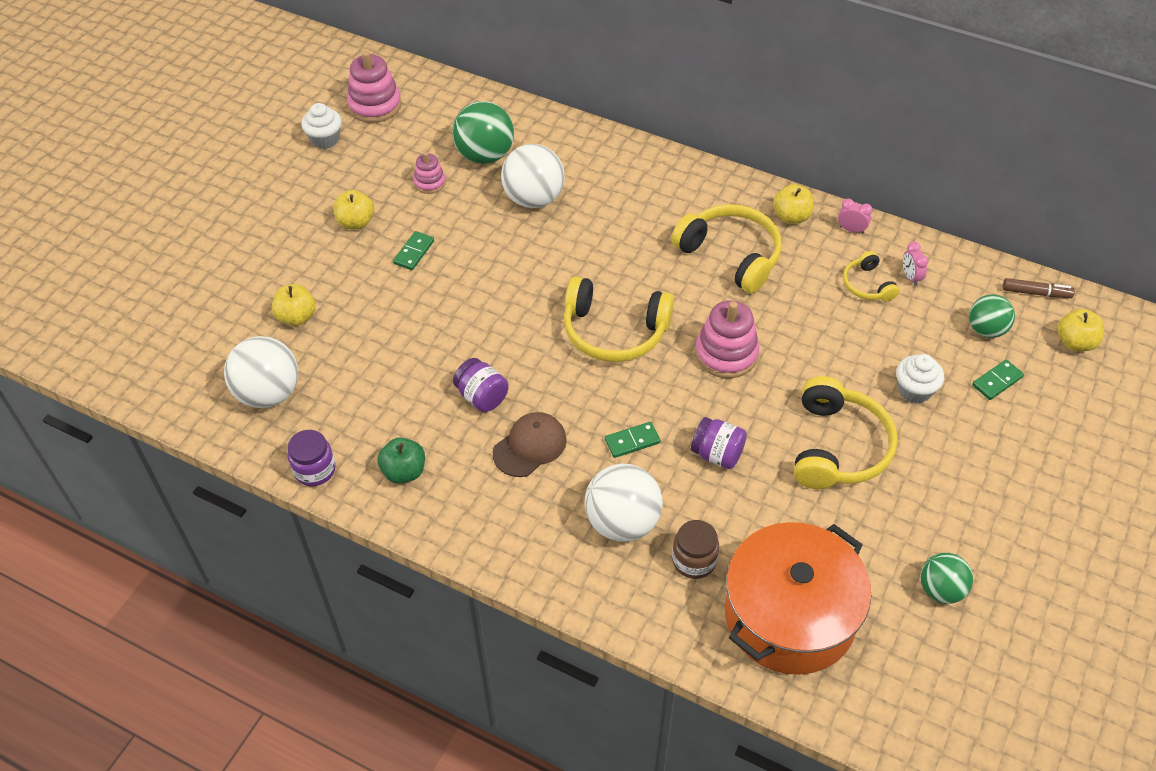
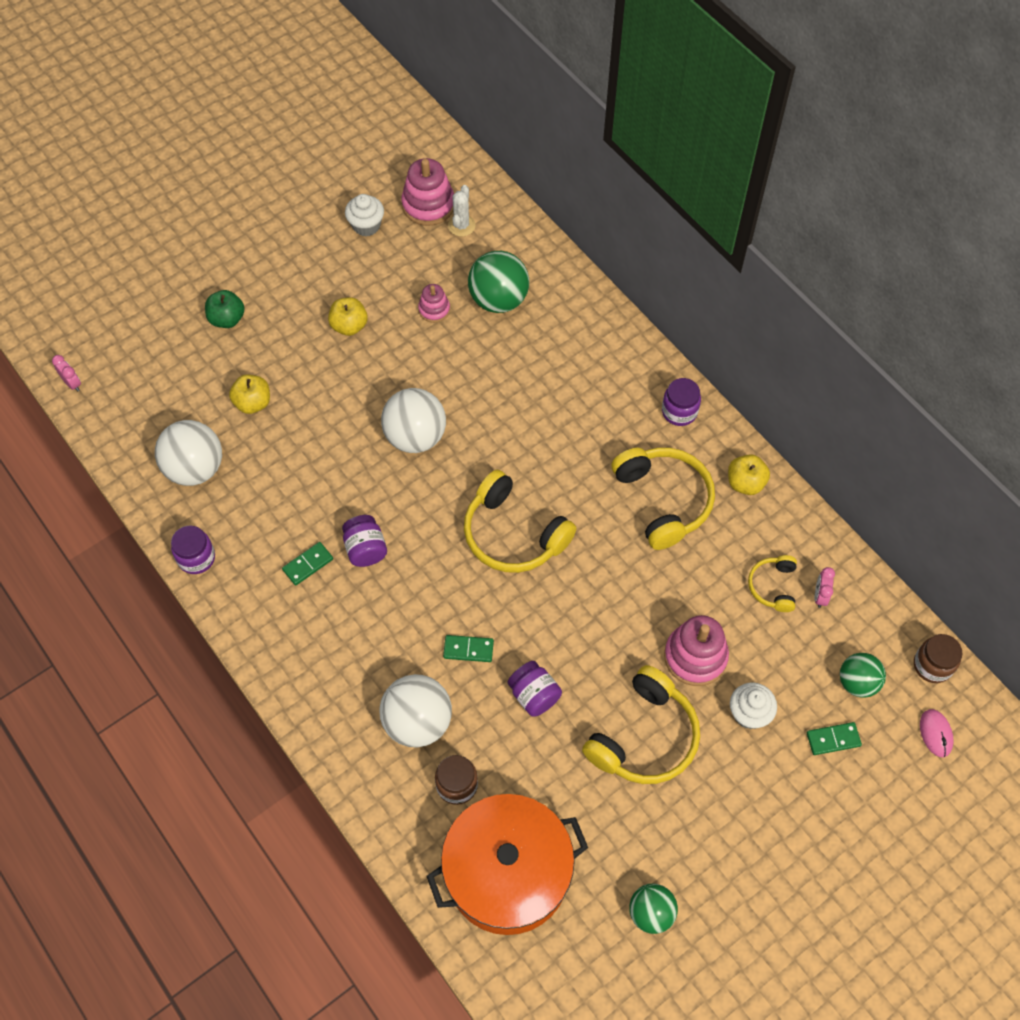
camera: 25 degrees right, 10 degrees up
(404, 471) = (266, 592): green apple -> green apple (227, 319)
(414, 252) = (383, 378): green domino -> green domino (308, 564)
(415, 111) = (461, 226): none -> white cactus
(530, 446) = (380, 615): brown cap -> none
(534, 198) = (517, 365): white ball -> white ball (415, 436)
(700, 184) = (679, 411): none -> purple jar
(726, 354) = (599, 600): pink stacking toy -> pink stacking toy (695, 656)
(851, 230) = (794, 521): pink clock -> pink clock (72, 383)
(1036, 293) = (932, 665): brown marker -> brown jar
(1075, 342) = (935, 733): yellow apple -> pink mouse

